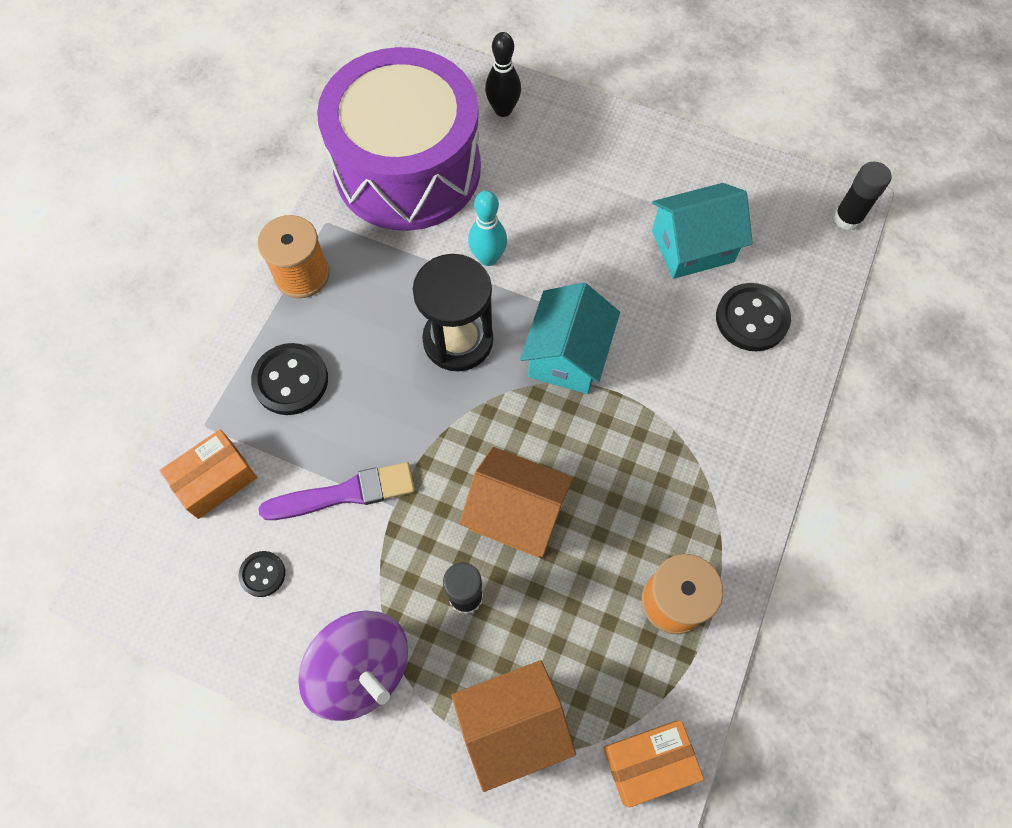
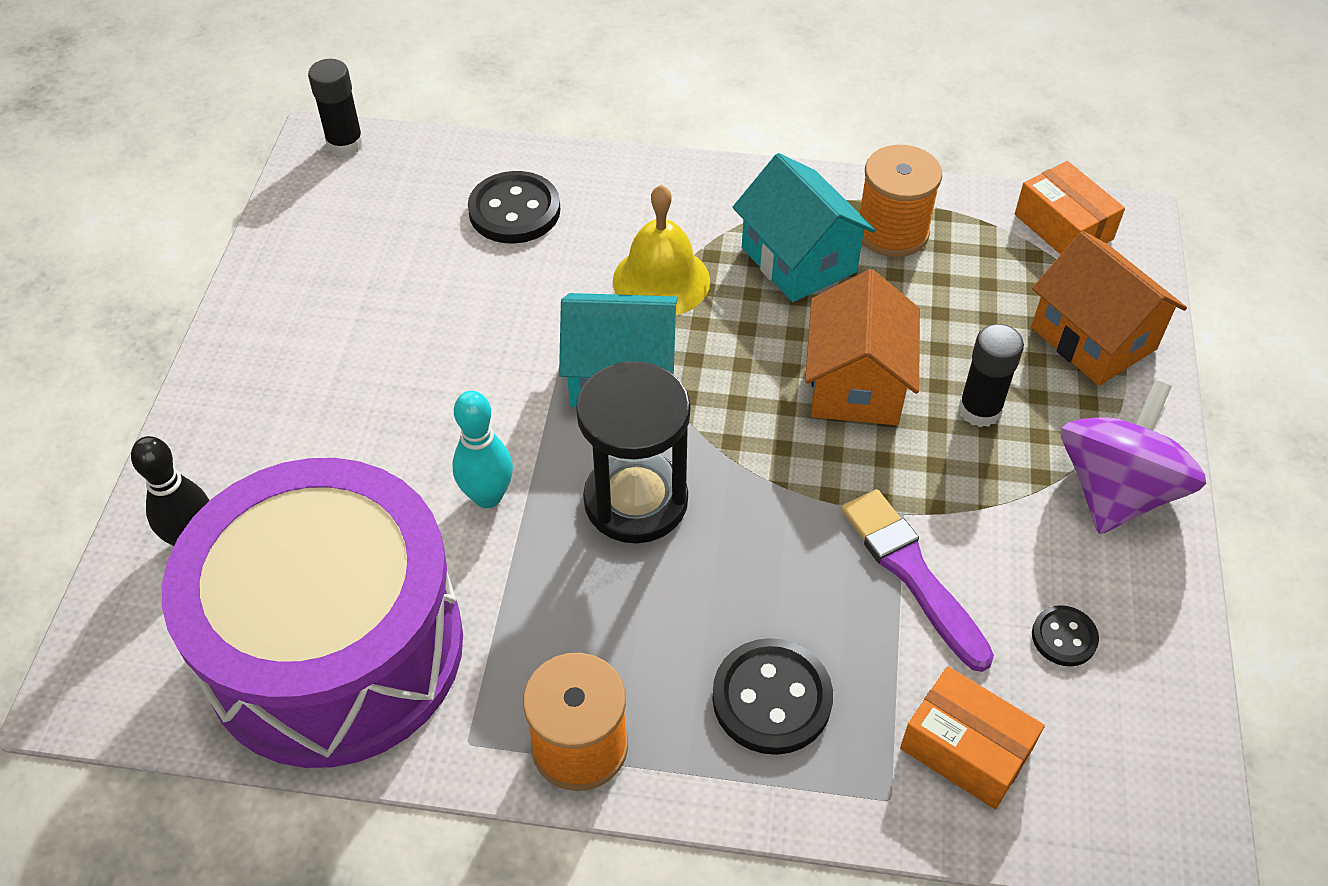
camera: 105 degrees left, 15 degrees down
(655, 404) = (661, 280): none -> yellow bell
(692, 246) = (418, 277): turquoise house -> turquoise house (798, 259)

